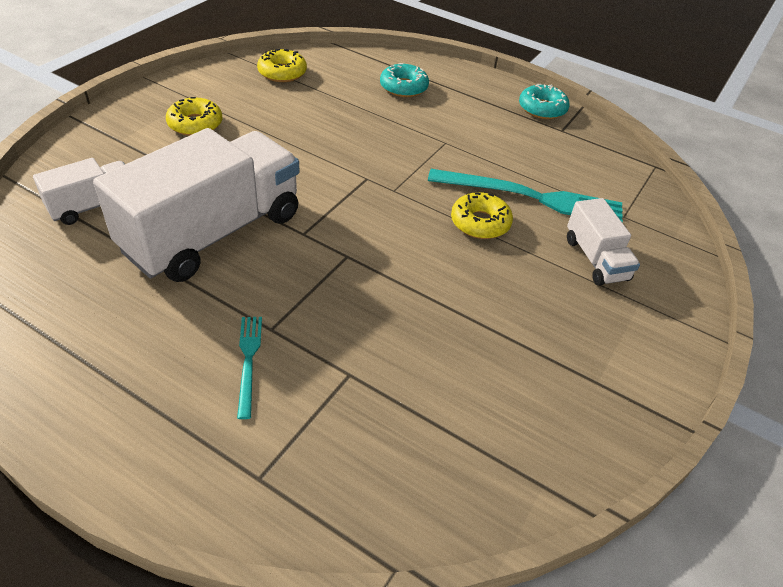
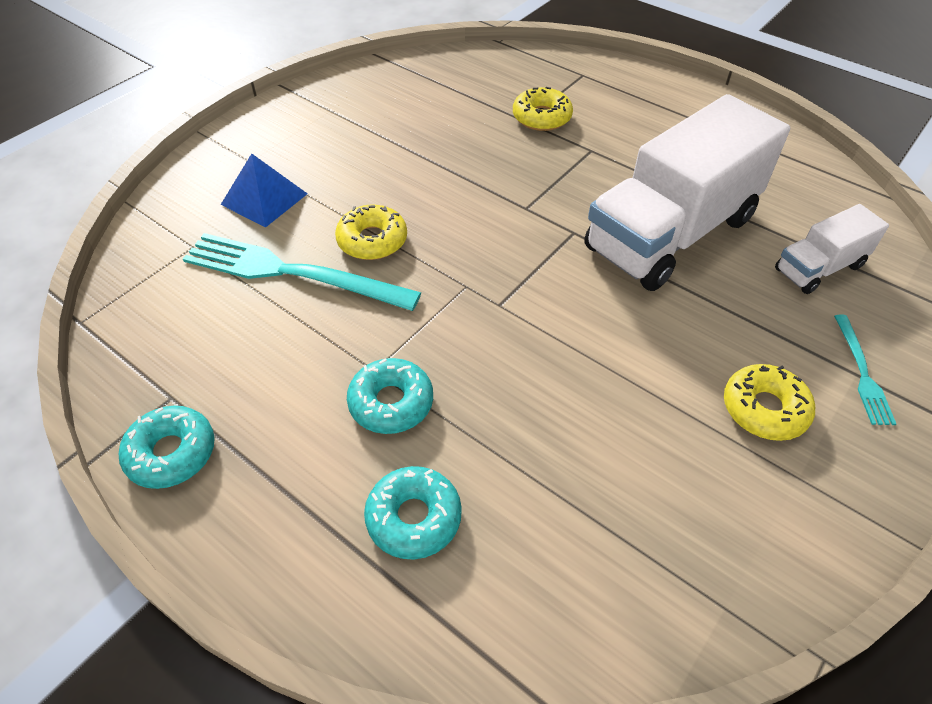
camera: 170 degrees left, 5 degrees up
(248, 361) = (604, 130): turquoise fork -> turquoise fork (862, 372)
(282, 73) = (657, 567): yellow donut -> yellow donut (541, 117)
(429, 127) = (391, 403): none -> turquoise donut
(595, 259) = (264, 199): white truck -> blue pyramid

